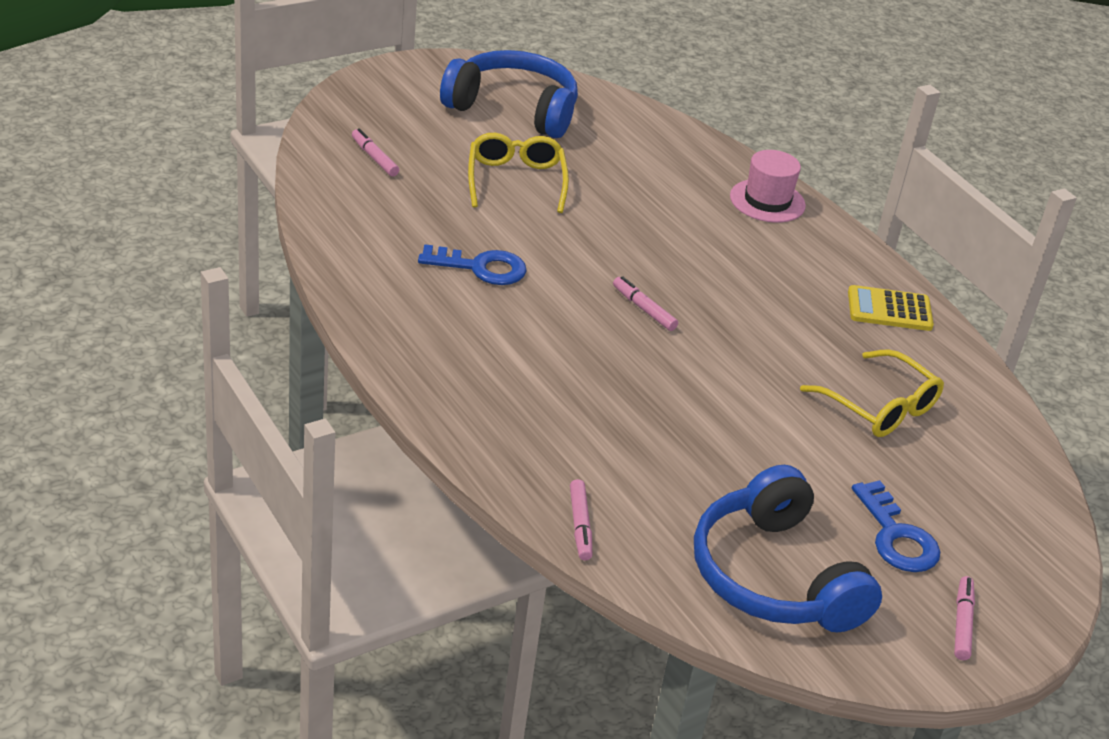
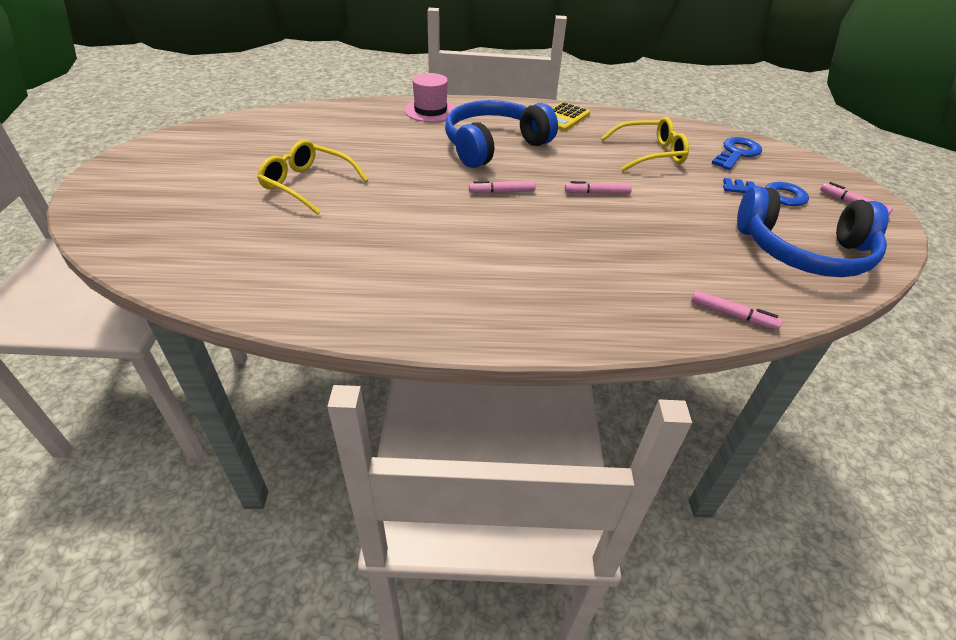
camera: 55 degrees left, 5 degrees up
(374, 158) = (195, 237): pink marker -> pink marker (597, 193)
(481, 268) = (395, 240): blue key -> blue key (737, 153)
(513, 109) = (223, 152): blue headphones -> blue headphones (494, 146)

